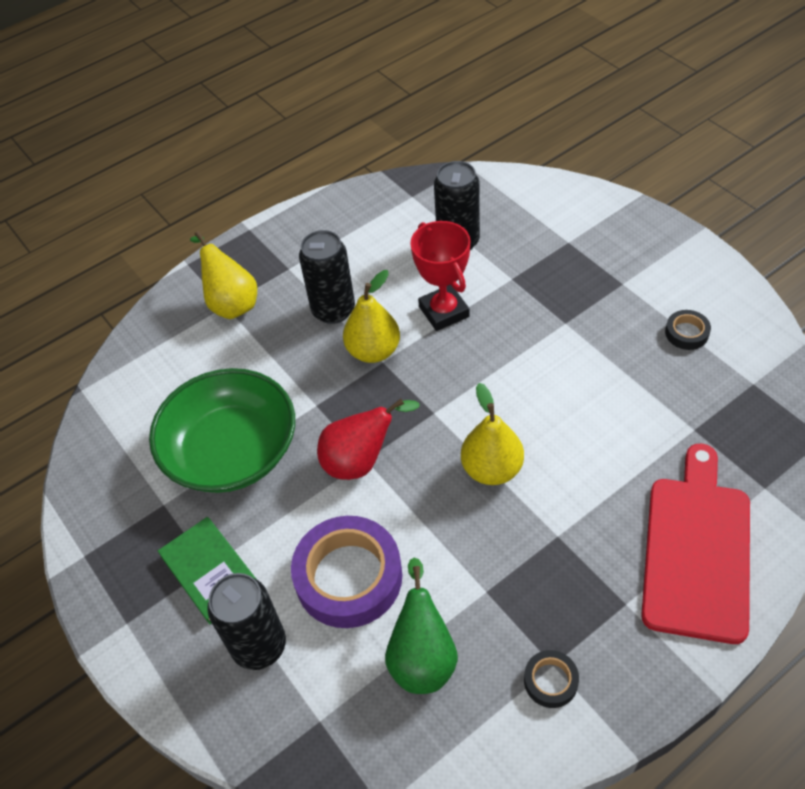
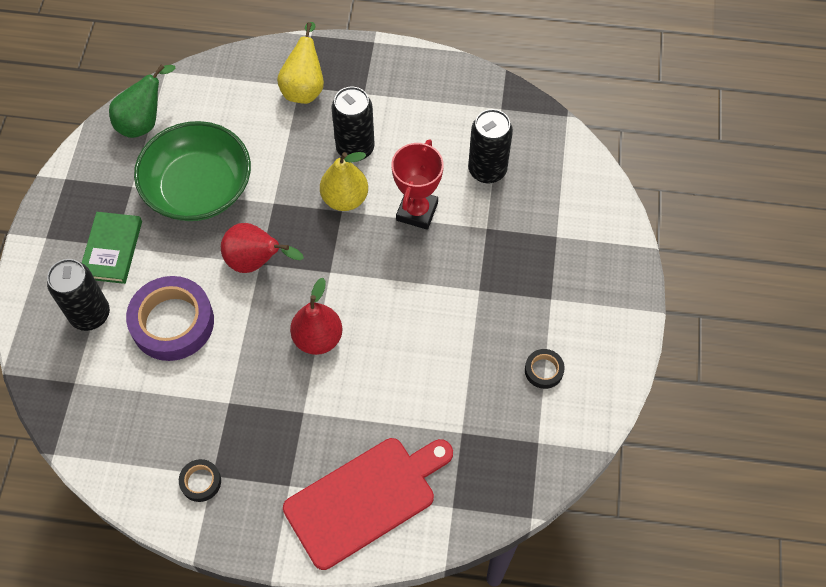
camera: 40 degrees right, 10 degrees up
(422, 656) = (157, 402): green pear -> green pear (144, 122)
(492, 469) = (318, 338): yellow pear -> red pear

